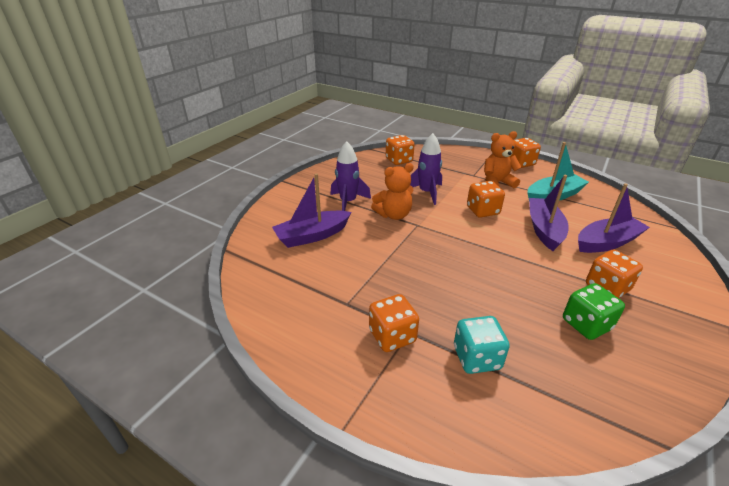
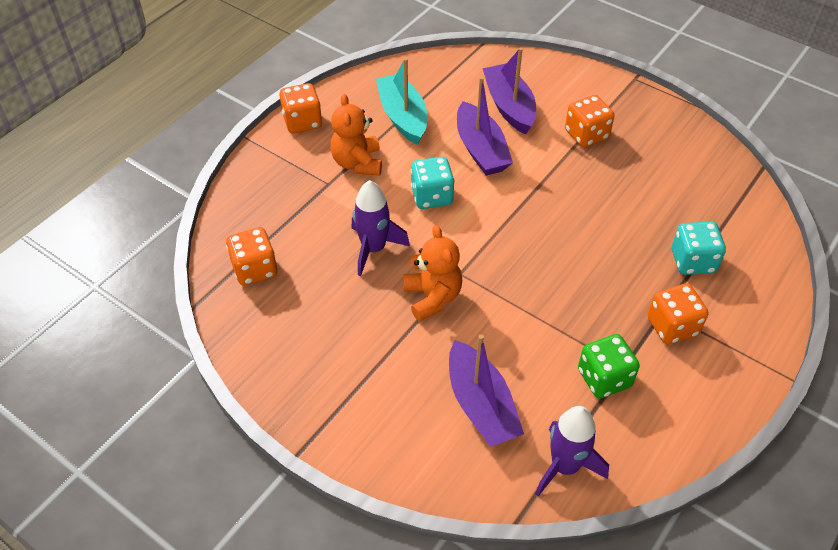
camera: 85 degrees left, 15 degrees up
(348, 202) = (388, 354): purple rocket -> purple rocket (565, 466)
(482, 211) = (432, 196): orange dice -> turquoise dice
(544, 230) = (481, 149): purple boat -> purple boat turned 120 degrees counterclockwise
(586, 324) = (640, 168): green dice -> green dice (604, 378)

